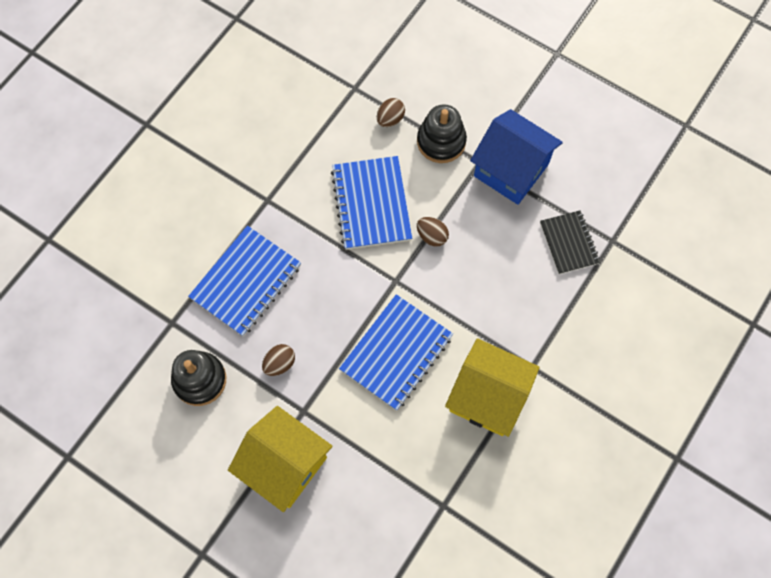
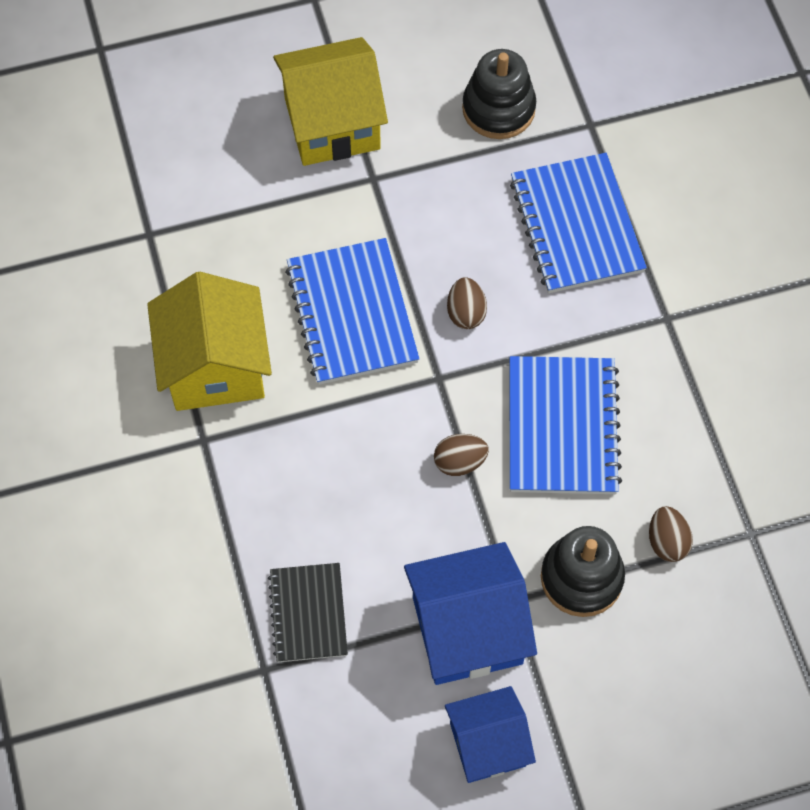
camera: 130 degrees right, 5 degrees down
(279, 363) = (447, 193): brown egg -> brown egg (466, 313)
(371, 204) = (562, 427): blue notebook -> blue notebook turned 60 degrees clockwise
(488, 397) = (215, 367): yellow house -> yellow house turned 75 degrees counterclockwise
(553, 124) = (487, 744): none -> blue house
(569, 243) = (308, 613): black notebook -> black notebook turned 60 degrees clockwise

